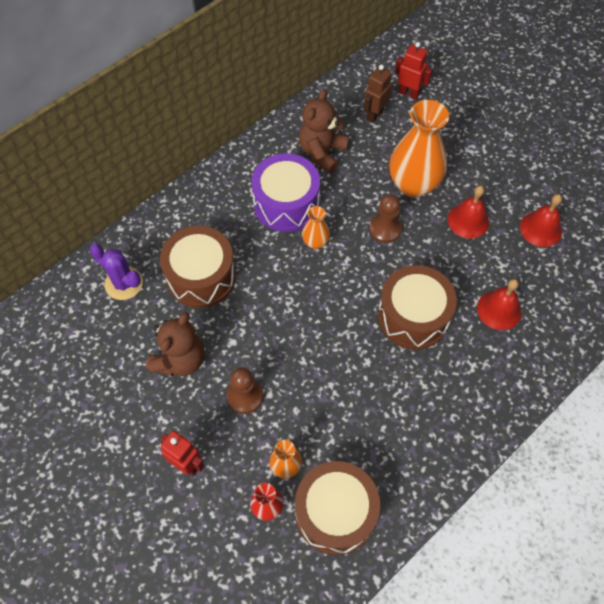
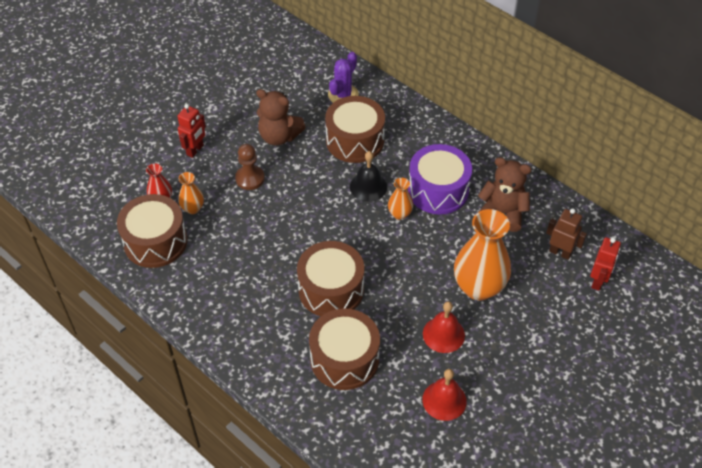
camera: 85 degrees right, 10 degrees down
(273, 269) = (368, 186): none -> black bell
(385, 229) = (422, 265): brown pawn -> none
(499, 310) = (344, 359): red bell -> brown drum

